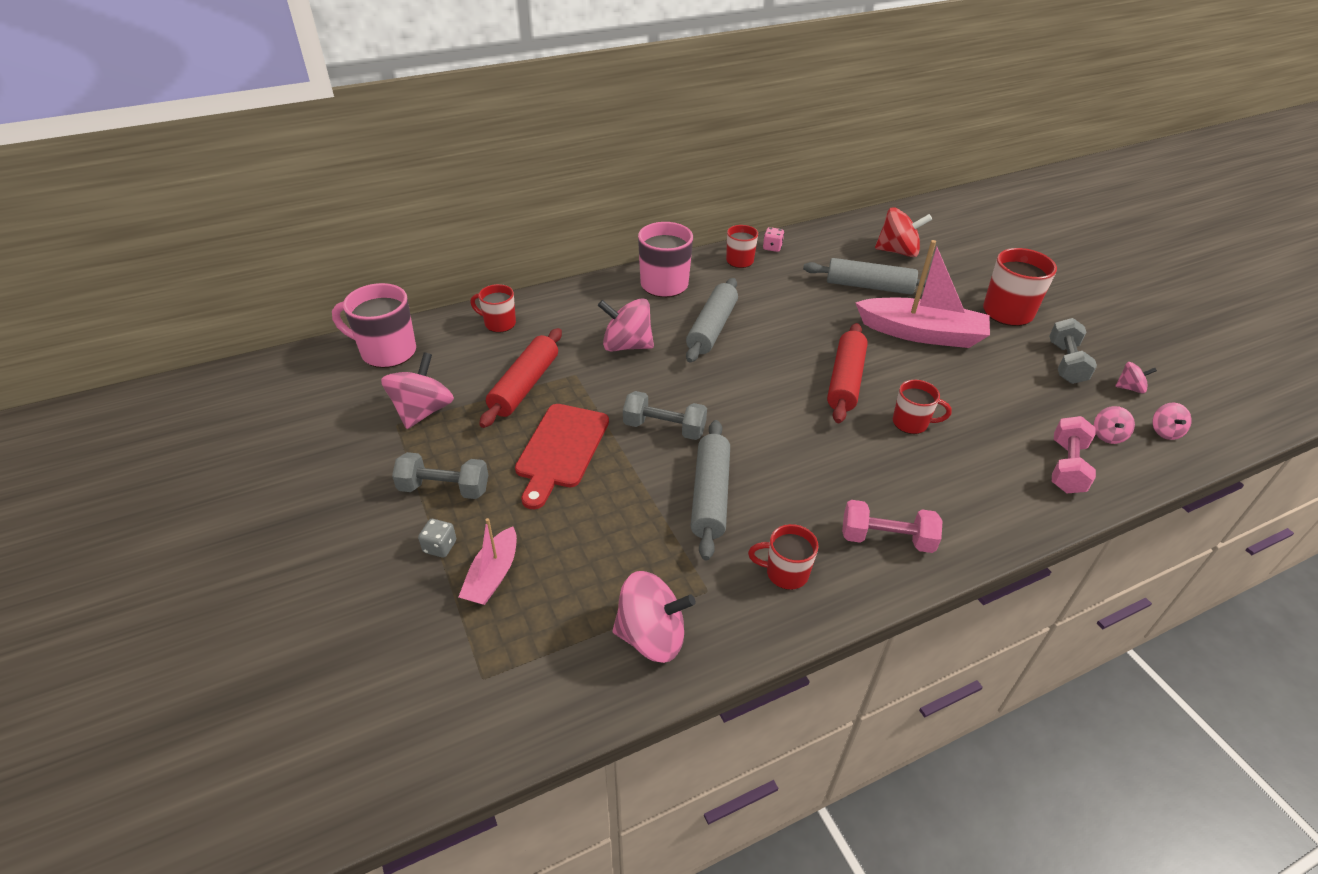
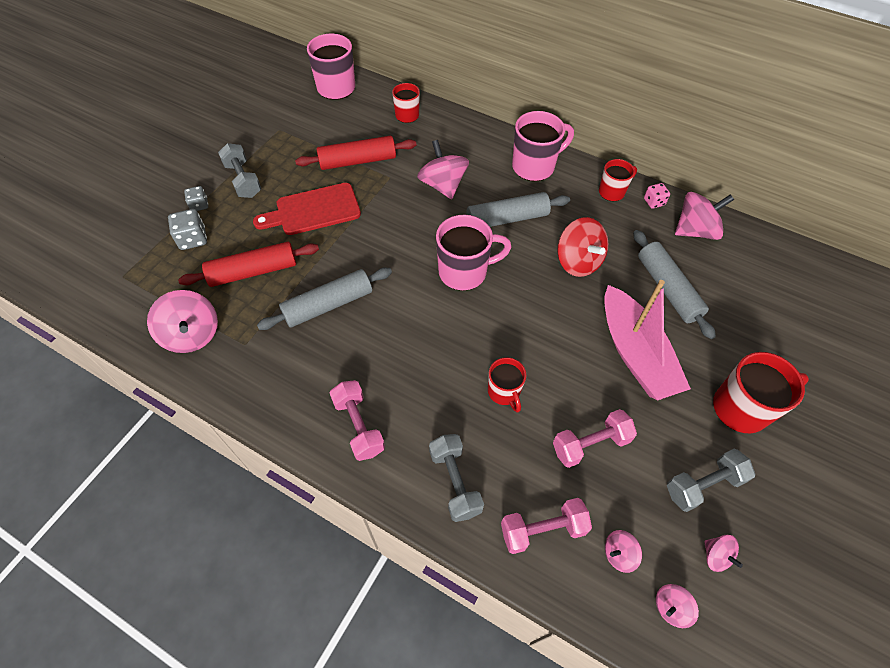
camera: 55 degrees right, 15 degrees up
(423, 411) = (298, 133): pink spinning top -> pink spinning top (695, 230)
(492, 575) = (193, 239): pink boat -> grey dice
(664, 428) = (374, 249): grey dumbbell -> grey dumbbell (455, 482)
(752, 383) = (464, 272): none -> pink mug
(785, 573) = (286, 379): red mug -> none
(845, 380) = (519, 326): red rolling pin -> red rolling pin (253, 271)
(898, 251) = (748, 287): red spinning top -> red spinning top (578, 261)
(996, 400) = (590, 444): none -> pink dumbbell

